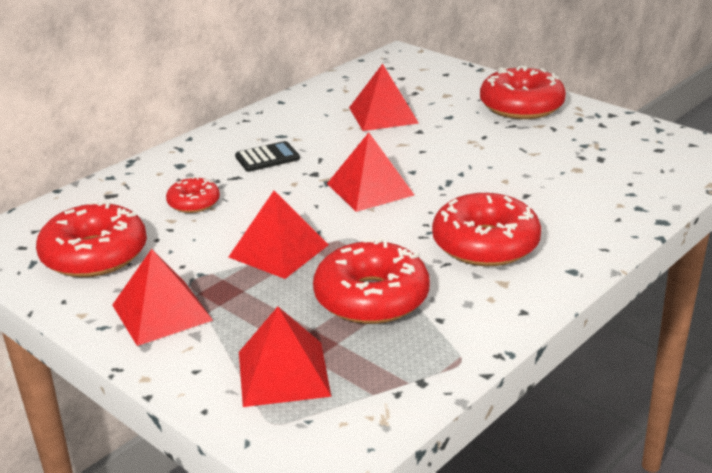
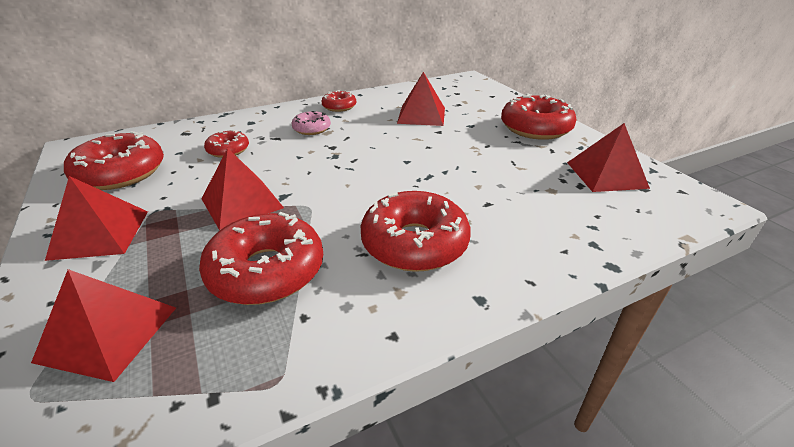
camera: 20 degrees right, 5 degrees up
(267, 158) = (311, 129): black calculator -> pink donut
(272, 123) = (339, 107): none -> red donut
(370, 189) = (361, 168): red pyramid -> red pyramid (606, 175)

